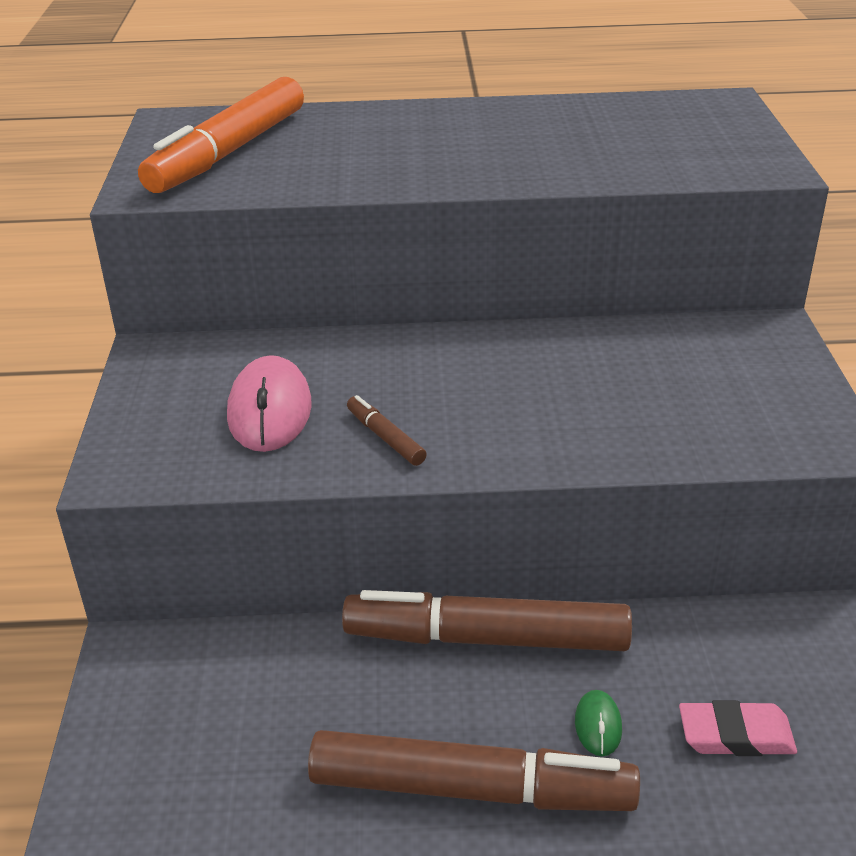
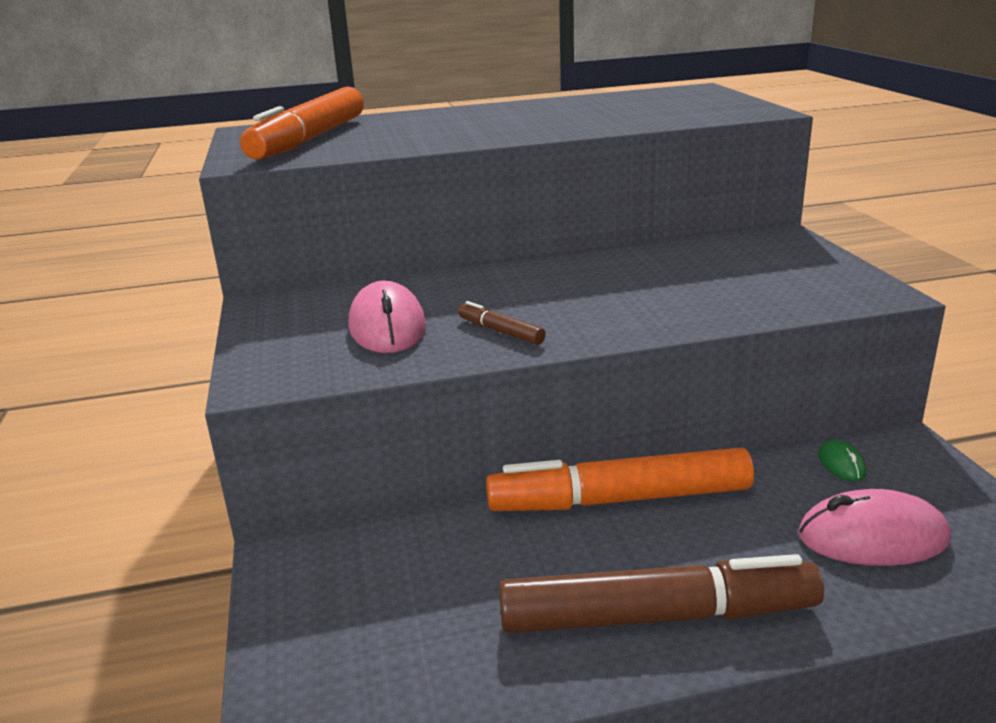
camera: 10 degrees left, 10 degrees down
(486, 638) = (619, 499): brown marker -> orange marker
(598, 725) = (749, 549): green mouse -> green mouse (841, 464)
(735, 735) = (872, 537): pink eraser -> pink mouse

